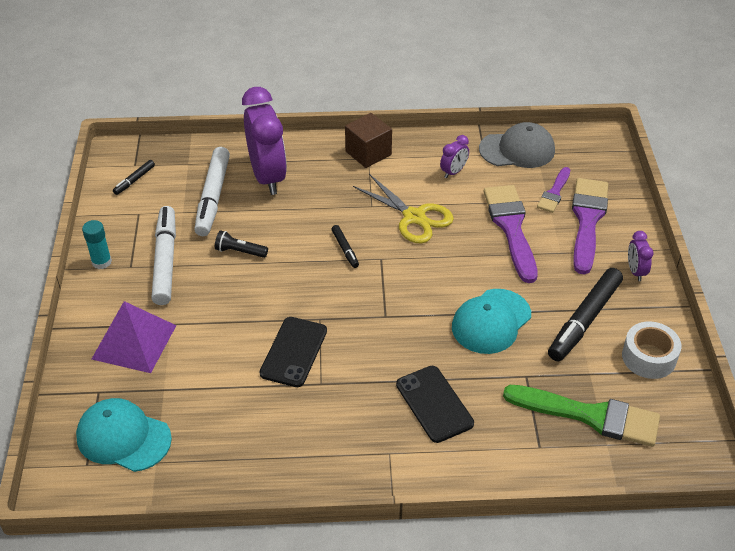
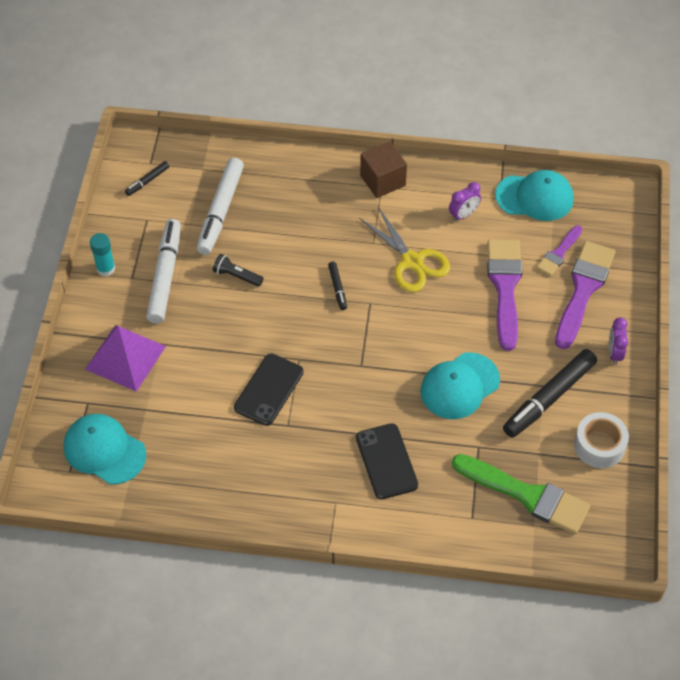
camera: 10 degrees right, 10 degrees up
(268, 177) = (278, 195): purple clock -> none
(517, 150) = (535, 197): grey cap -> turquoise cap

